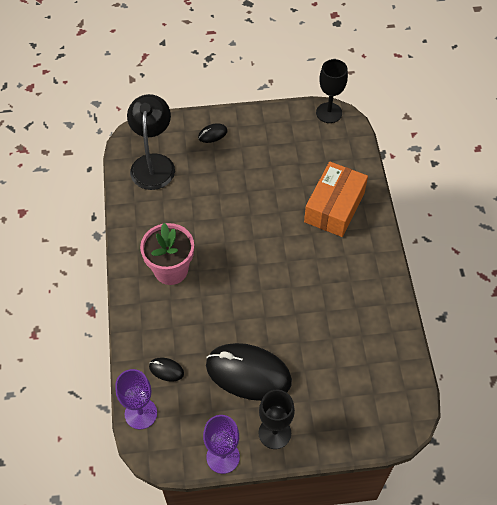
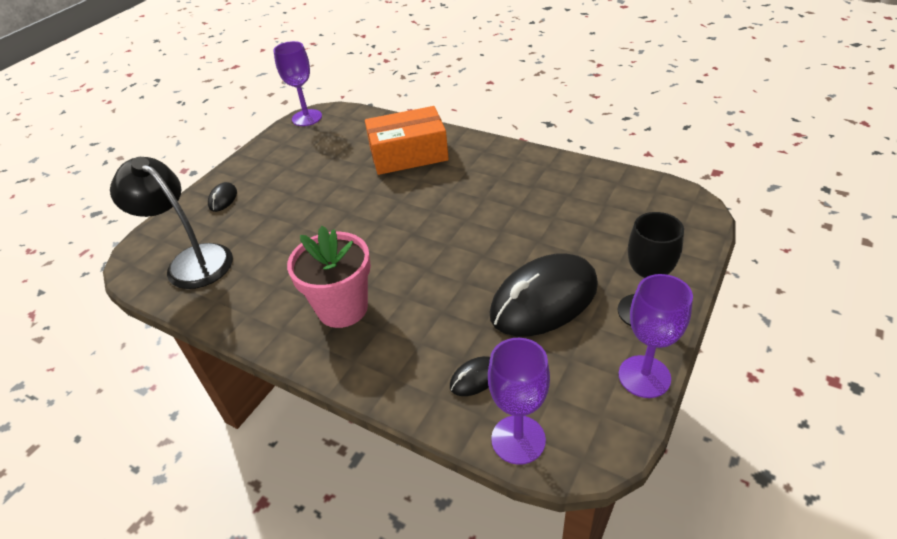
camera: 50 degrees left, 15 degrees down
(329, 113) = (307, 118): black goblet -> purple goblet
(334, 207) = (408, 154): orange box -> orange box turned 75 degrees counterclockwise

